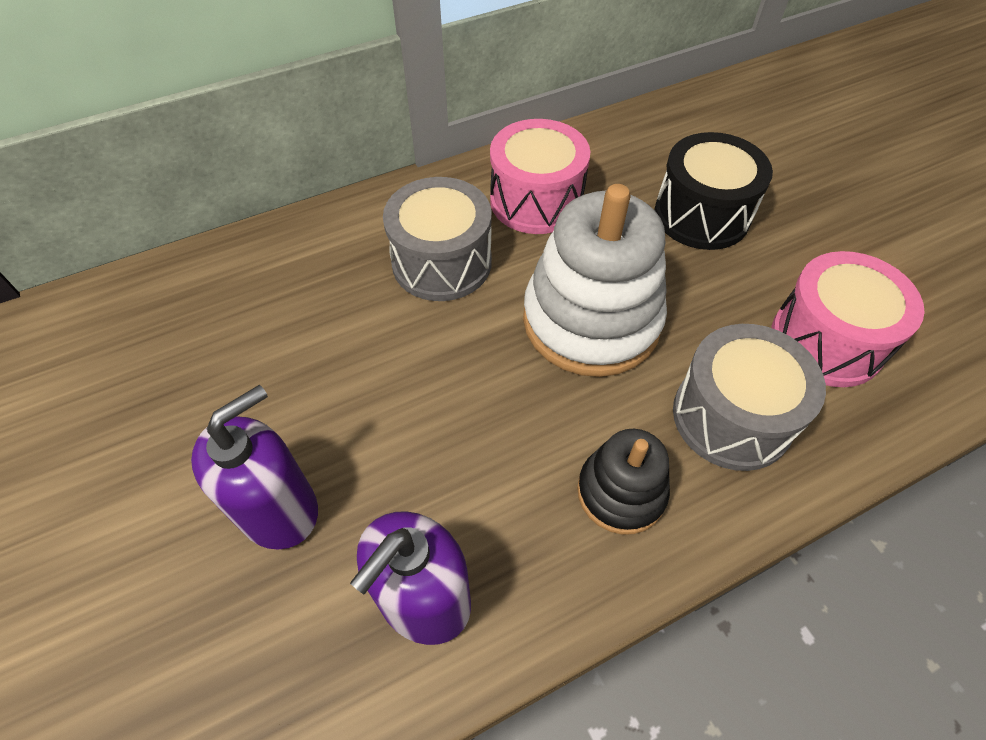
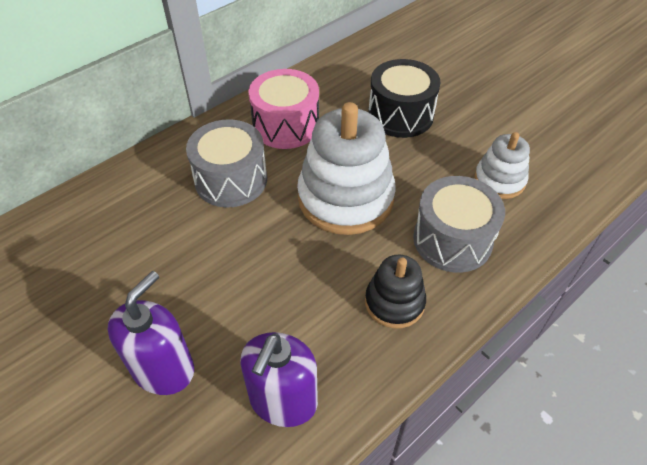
camera: 15 degrees left, 5 degrees down
(826, 341) = (499, 180): pink drum -> white stacking toy

